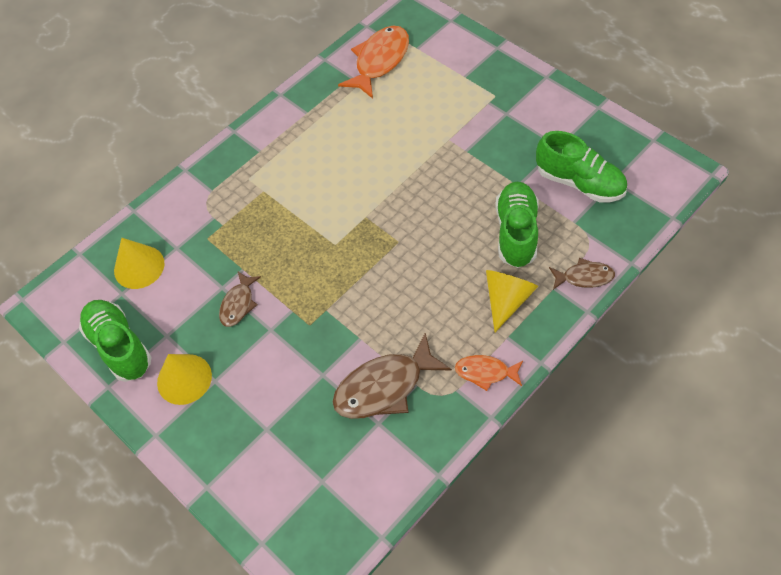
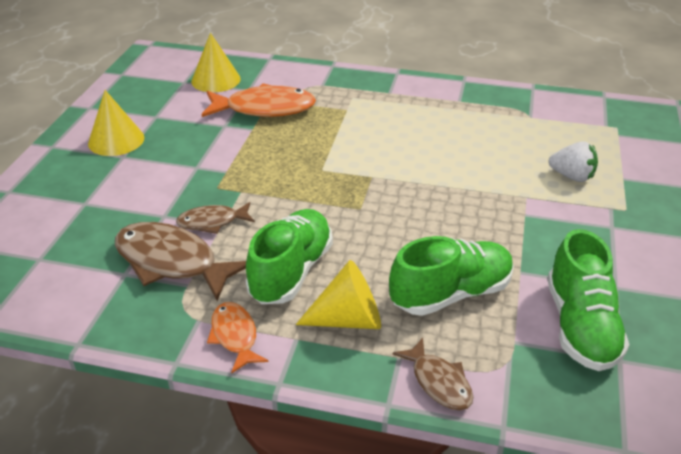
camera: 55 degrees right, 20 degrees down
(120, 346) = (131, 99): green shoe -> green shoe (291, 271)
(238, 304) = (212, 140): brown fish -> brown fish (212, 222)
(379, 61) = (571, 118): orange fish -> orange fish (265, 109)
(444, 102) = (572, 176): none -> white strawberry

